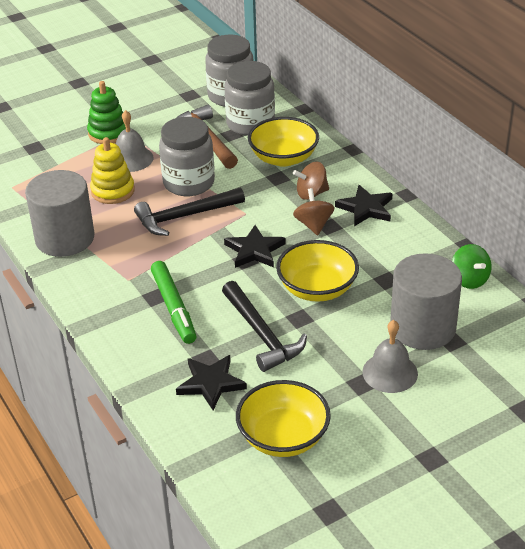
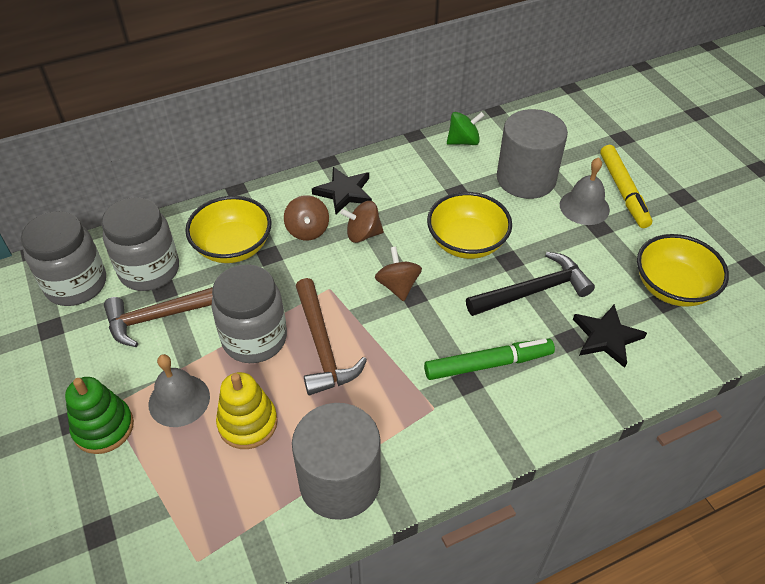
camera: 85 degrees left, 10 degrees up
(184, 217) = (322, 346): black hammer -> brown hammer
(254, 250) = (398, 286): black star -> brown spinning top
(425, 405) = (623, 191): none -> yellow marker

